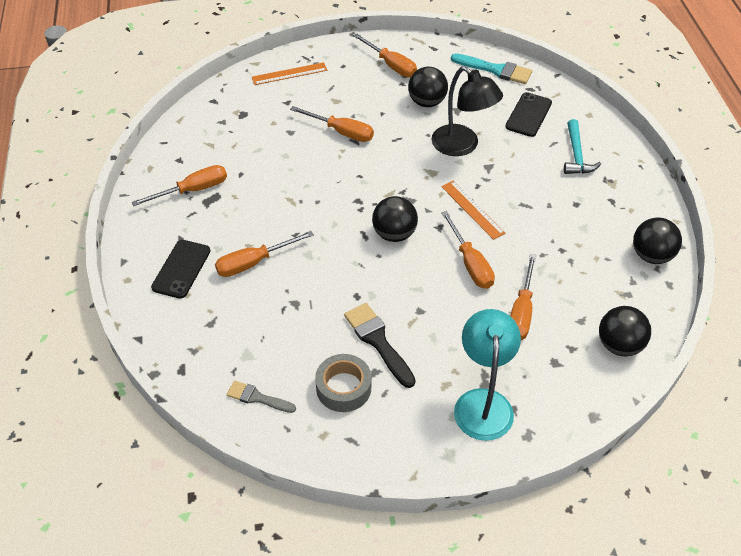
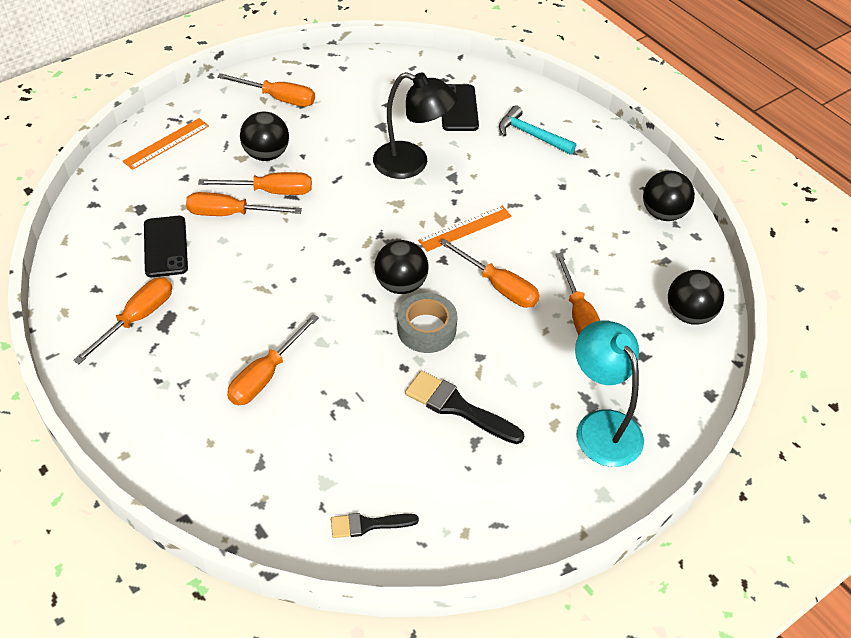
camera: 30 degrees left, 0 degrees up
(181, 269) = (184, 416): black phone -> black phone (165, 246)
(257, 398) = (368, 525): grey brush -> black brush
(302, 139) = (230, 214): none -> orange screwdriver
(343, 388) = (454, 472): grey tape -> grey tape (426, 329)
(427, 102) = (344, 128): black ball -> black ball (266, 154)
(472, 209) = (465, 228): orange ruler -> orange ruler turned 60 degrees counterclockwise
(496, 70) = (395, 70): turquoise brush -> none
(576, 155) = (531, 135): turquoise hammer -> turquoise hammer turned 150 degrees clockwise

